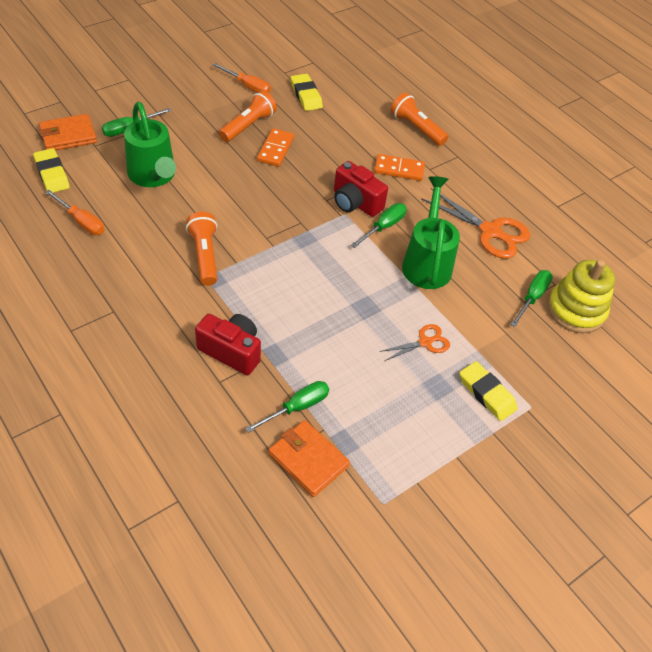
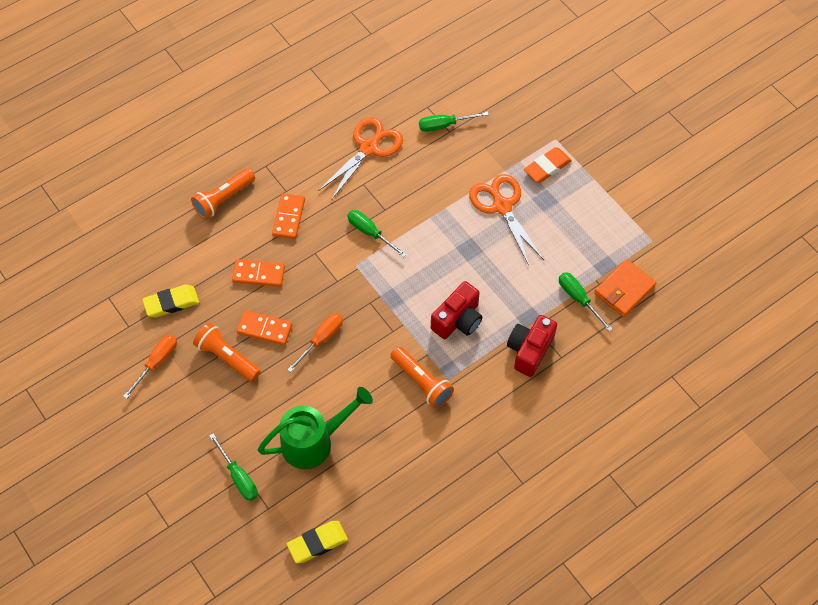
camera: 85 degrees left, 10 degrees up
(68, 135) = (253, 539): orange wallet -> none
(82, 222) = (386, 499): orange screwdriver -> orange screwdriver (321, 339)
(204, 256) = (421, 382): orange flashlight -> orange flashlight turned 120 degrees counterclockwise
(334, 147) = (259, 274): none -> orange domino
(355, 202) = (339, 256): red camera -> red camera (458, 320)
(425, 342) = (502, 206): orange scissors -> orange scissors, size x1.79
(427, 262) = (412, 200): green watering can -> none
(486, 393) = (547, 167): yellow eraser -> orange eraser
(532, 297) = (444, 125): green screwdriver -> green screwdriver turned 45 degrees counterclockwise
(576, 310) = (455, 96): yellow stacking toy -> none

